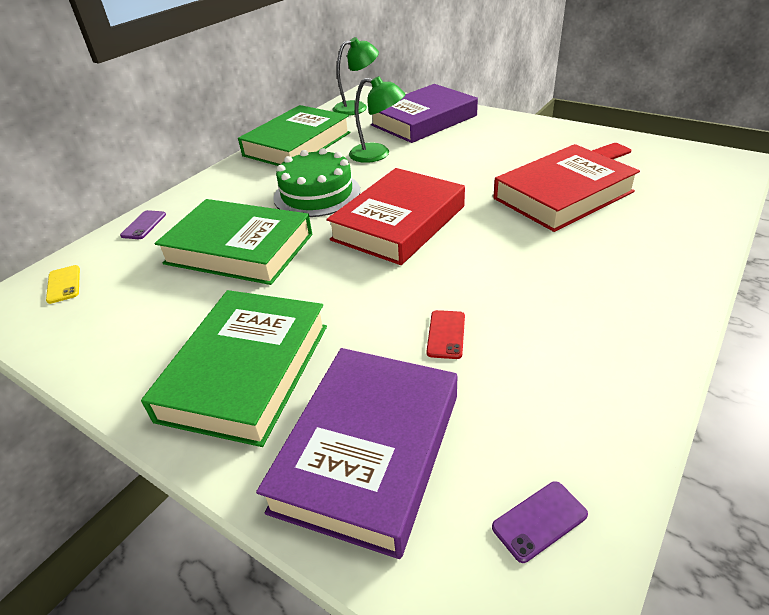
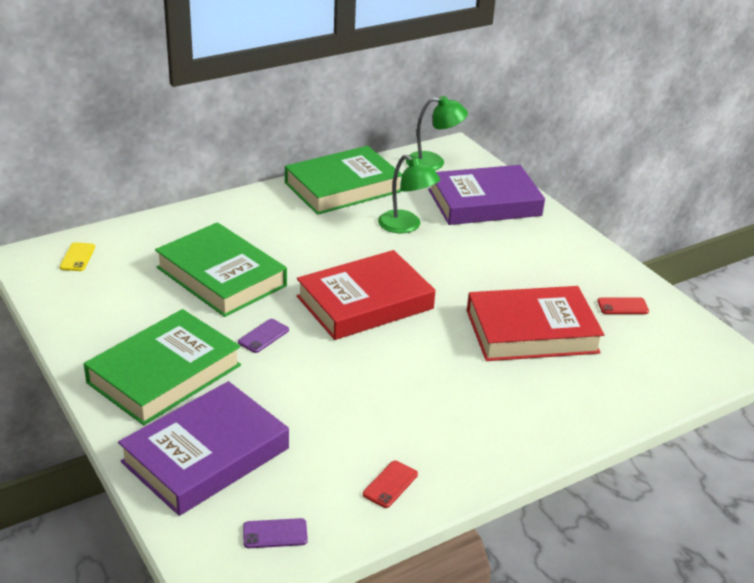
camera: 20 degrees right, 5 degrees down
(143, 225) = (161, 225): purple phone -> purple phone (263, 336)
(317, 194) = (319, 248): green cake -> none
(446, 334) = (320, 405): red phone -> red phone (390, 484)

